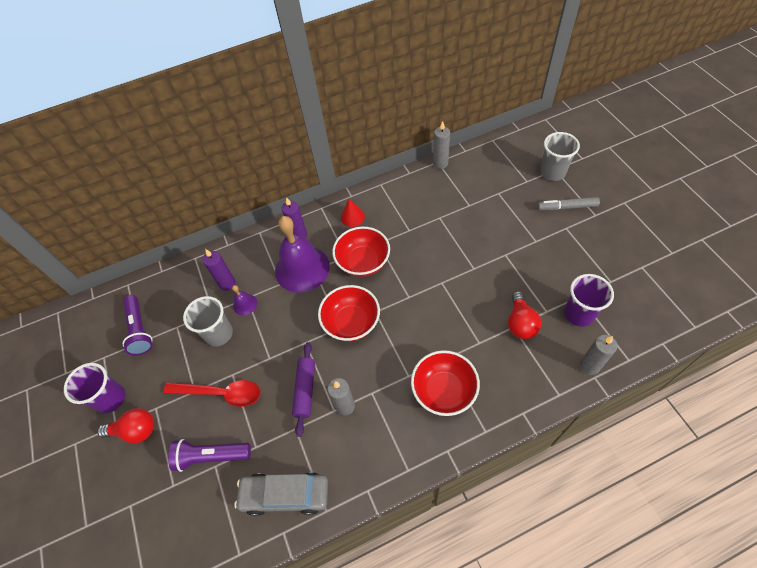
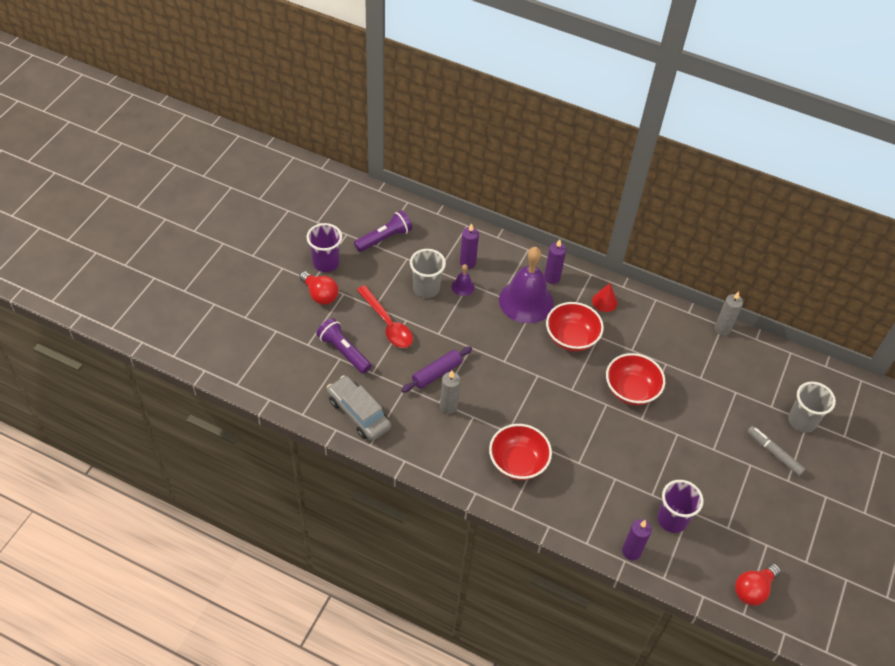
camera: 40 degrees right, 5 degrees down
(140, 329) = (384, 238): purple flashlight -> purple flashlight turned 150 degrees counterclockwise
(351, 322) = (514, 366): red bowl -> red bowl (631, 390)
(520, 323) = (623, 481): red light bulb -> red light bulb (753, 589)
(589, 366) = (631, 551): grey candle -> purple candle

